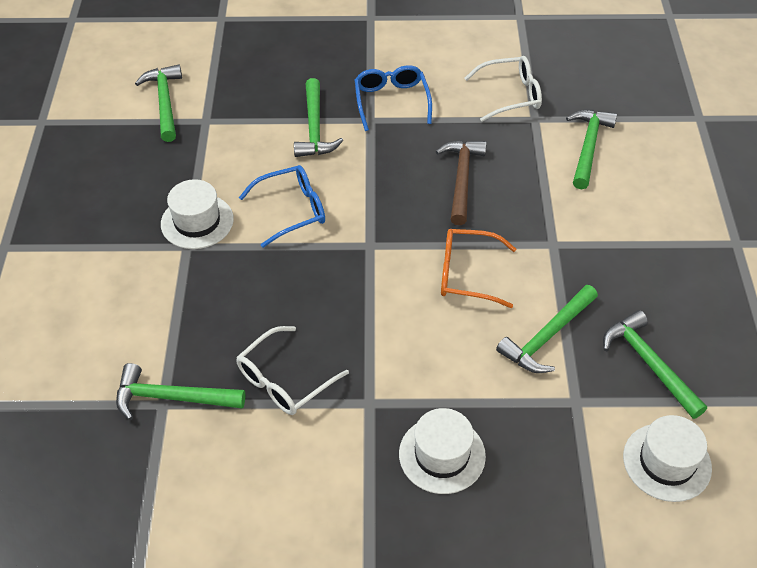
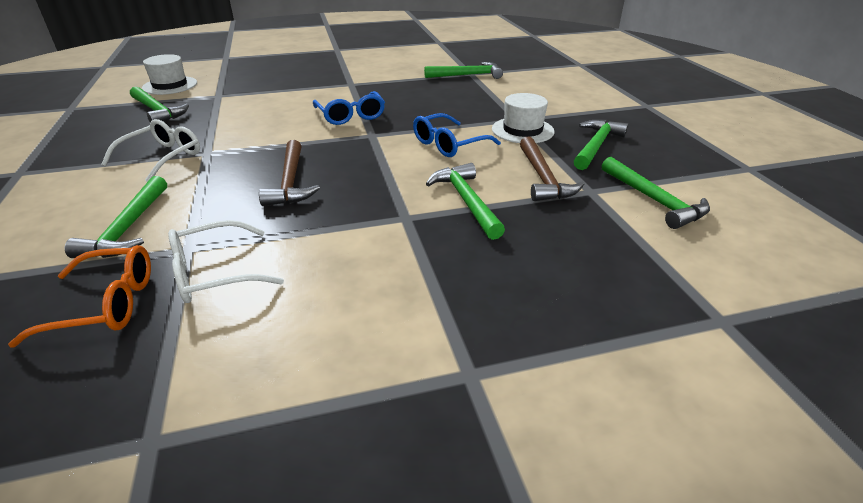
camera: 165 degrees right, 15 degrees down
(233, 143) = (543, 178): none -> brown hammer
(284, 380) = (406, 85): white glasses -> white glasses (162, 157)
(391, 101) = (385, 240): blue glasses -> blue glasses (351, 116)
(442, 455) = (305, 76): white hat -> none
(467, 274) = (287, 130): orange glasses -> orange glasses (106, 304)
(547, 337) = (229, 113): green hammer -> green hammer (596, 146)

